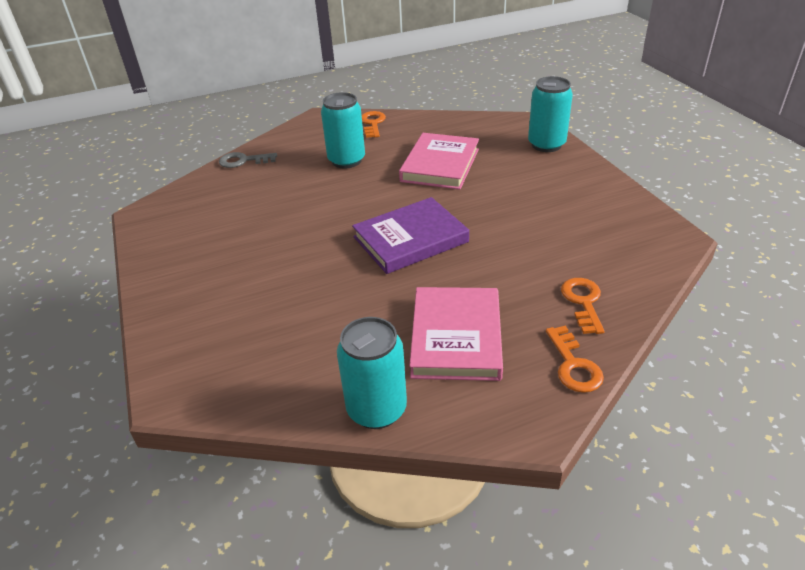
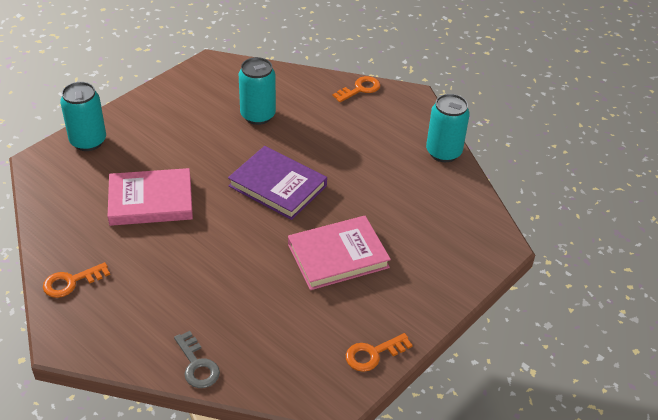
camera: 120 degrees left, 5 degrees up
(346, 160) = (165, 273): turquoise can -> turquoise can (258, 115)
(456, 337) = (368, 137): pink book -> pink book (338, 256)
(583, 302) = (303, 92): orange key -> orange key (373, 354)

